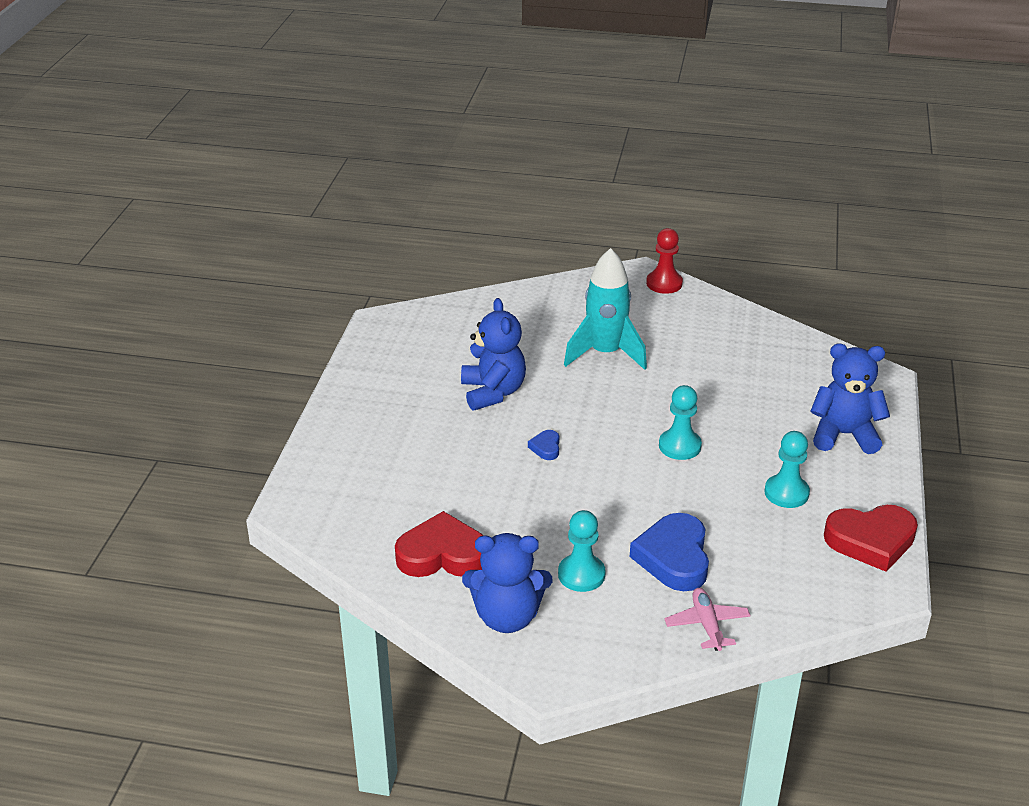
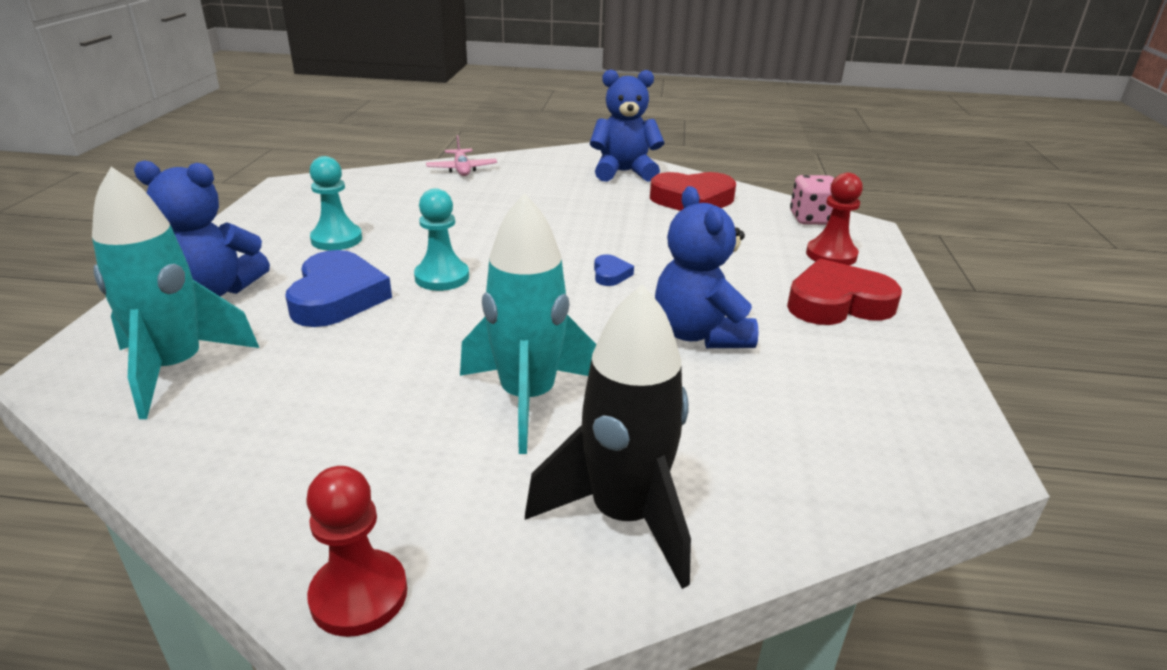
camera: 175 degrees right, 5 degrees down
(332, 520) = (812, 219): none -> pink dice
(349, 468) = (831, 255): none -> red pawn
(559, 303) = (624, 516): none -> black rocket
(581, 574) = (564, 190): turquoise pawn -> none
(674, 557) = (478, 199): blue heart -> blue heart (337, 297)
(815, 375) = (176, 369): none -> turquoise rocket
(871, 541) = (277, 209): red heart -> red heart (837, 303)

